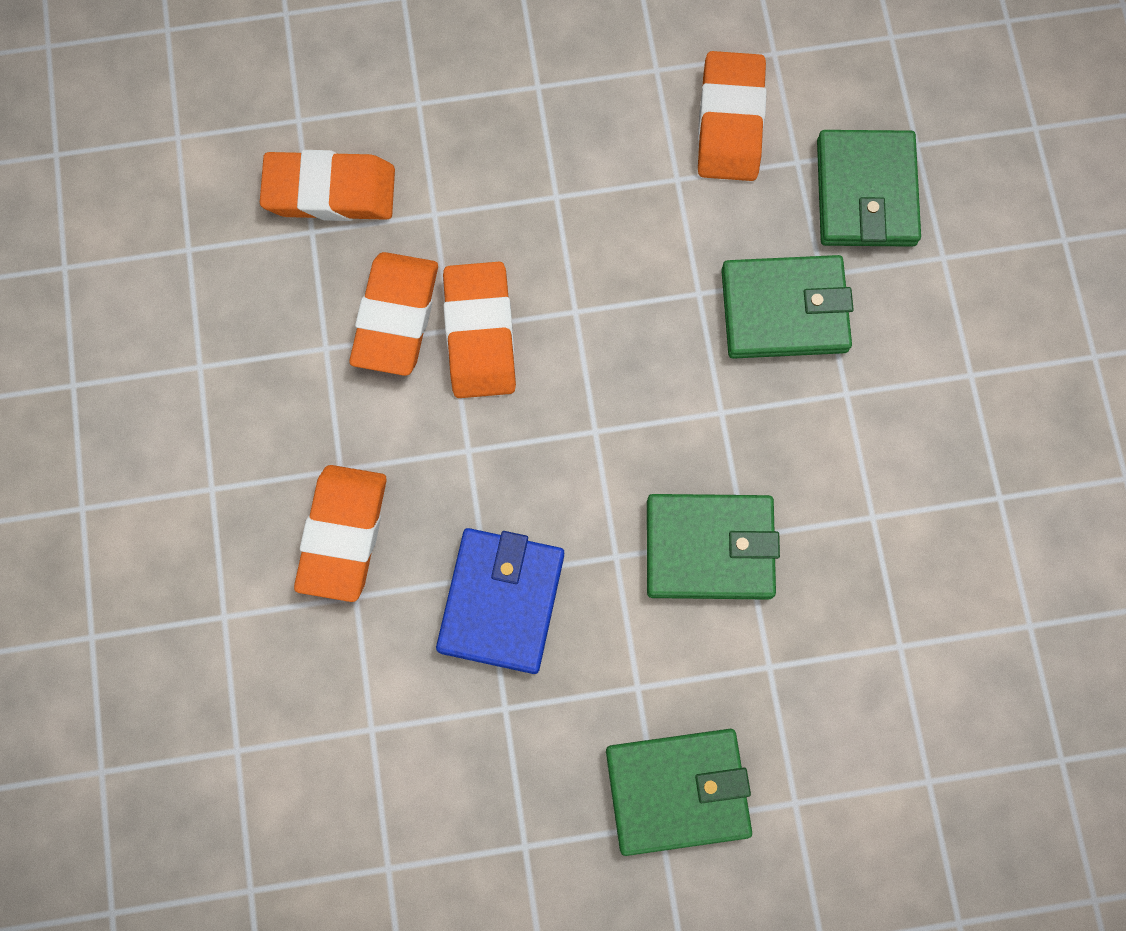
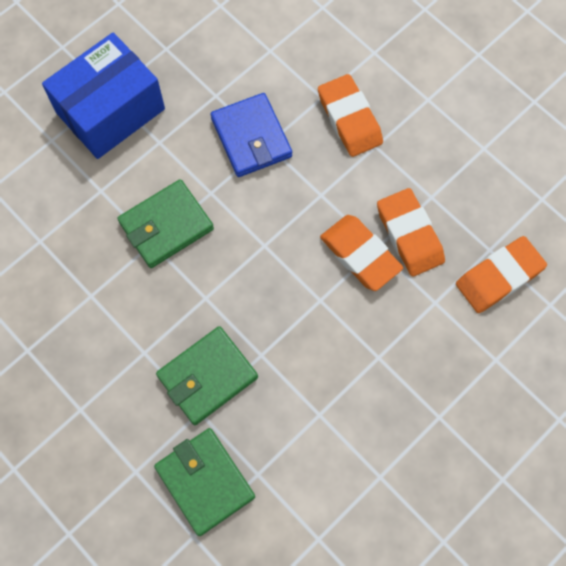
camera: 145 degrees right, 5 degrees down
(677, 791) = (110, 111): green wallet -> blue box
(730, 122) = (313, 472): orange eraser -> none

